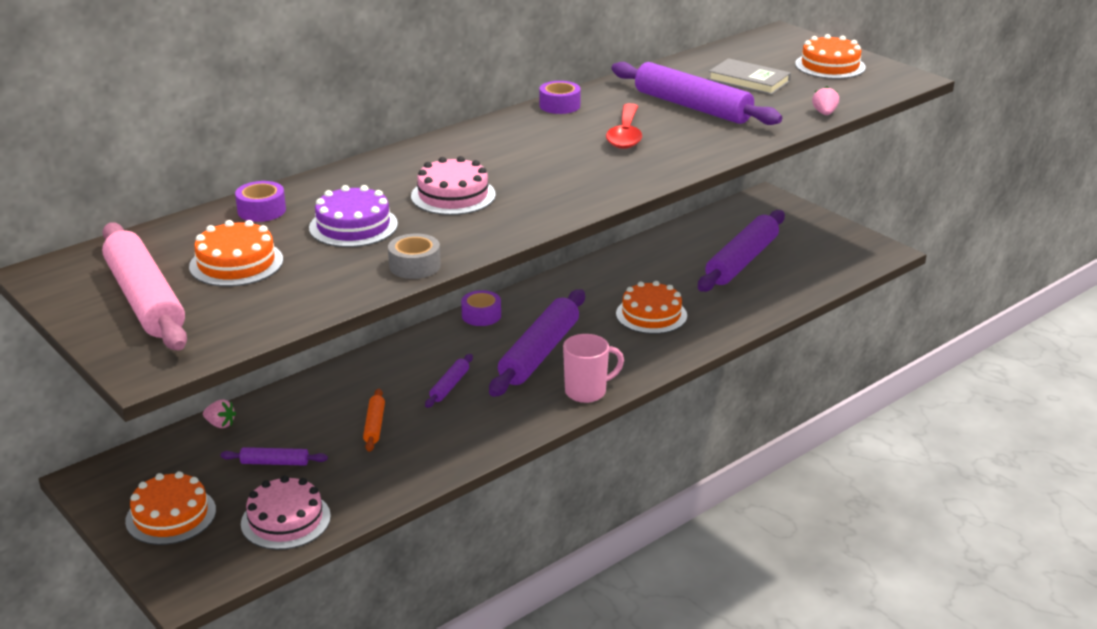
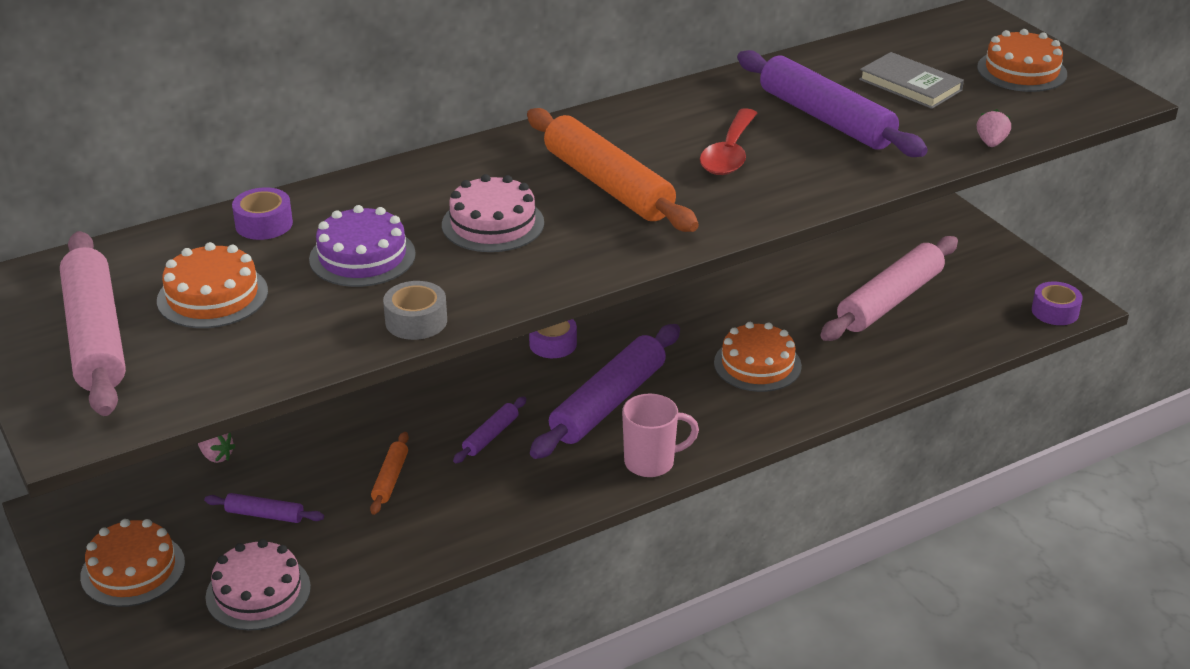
camera: 10 degrees right, 5 degrees up
(536, 162) = (607, 185): none -> orange rolling pin
(559, 105) = (662, 103): purple tape -> purple tape (1055, 311)
(741, 261) = (889, 300): purple rolling pin -> pink rolling pin

